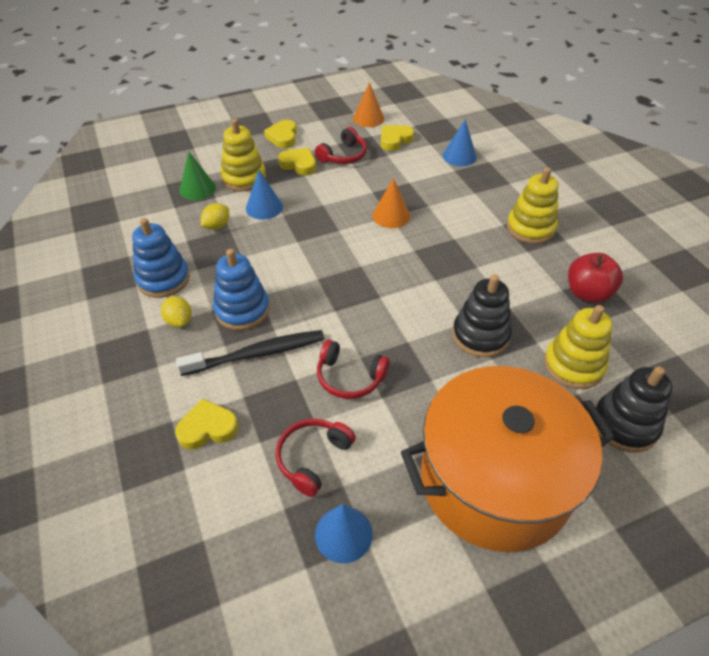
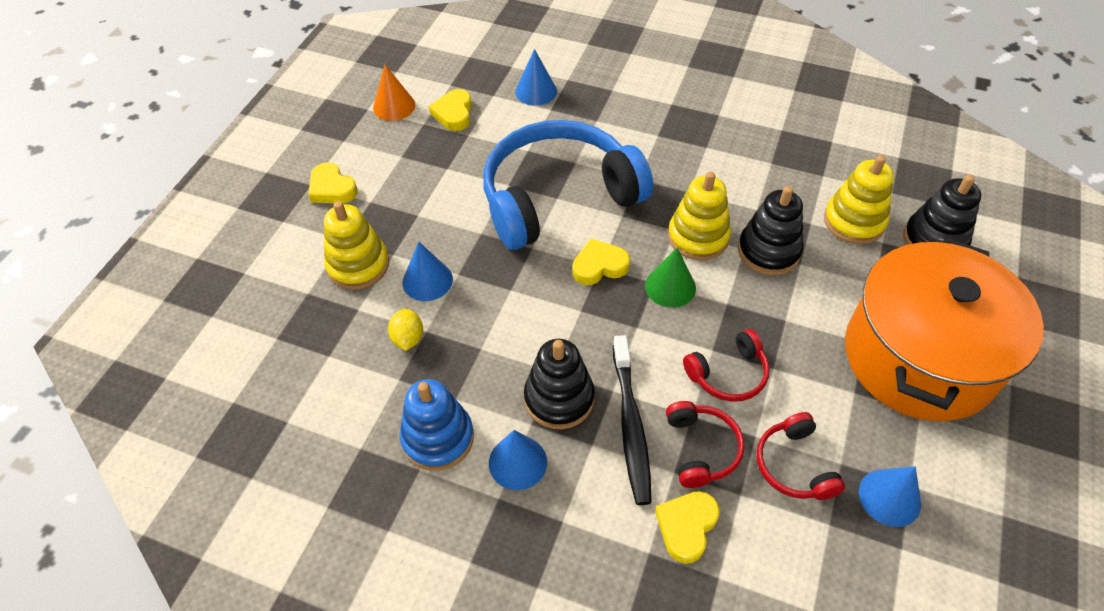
camera: 45 degrees left, 5 degrees up
(179, 321) = (517, 462): yellow lemon -> blue cone
(197, 189) = (324, 316): green cone -> green cone (670, 286)
(242, 310) = (559, 398): blue stacking toy -> black stacking toy
(257, 354) = (631, 425): black toothbrush -> black toothbrush turned 150 degrees clockwise
(299, 164) = (395, 207): yellow heart -> yellow heart (599, 266)
(343, 156) = (427, 165): red headphones -> red headphones (701, 449)
(391, 216) = (558, 197): orange cone -> blue headphones
(530, 228) = (682, 123): yellow stacking toy -> yellow stacking toy (698, 237)
(587, 293) = (791, 152): red apple -> none

